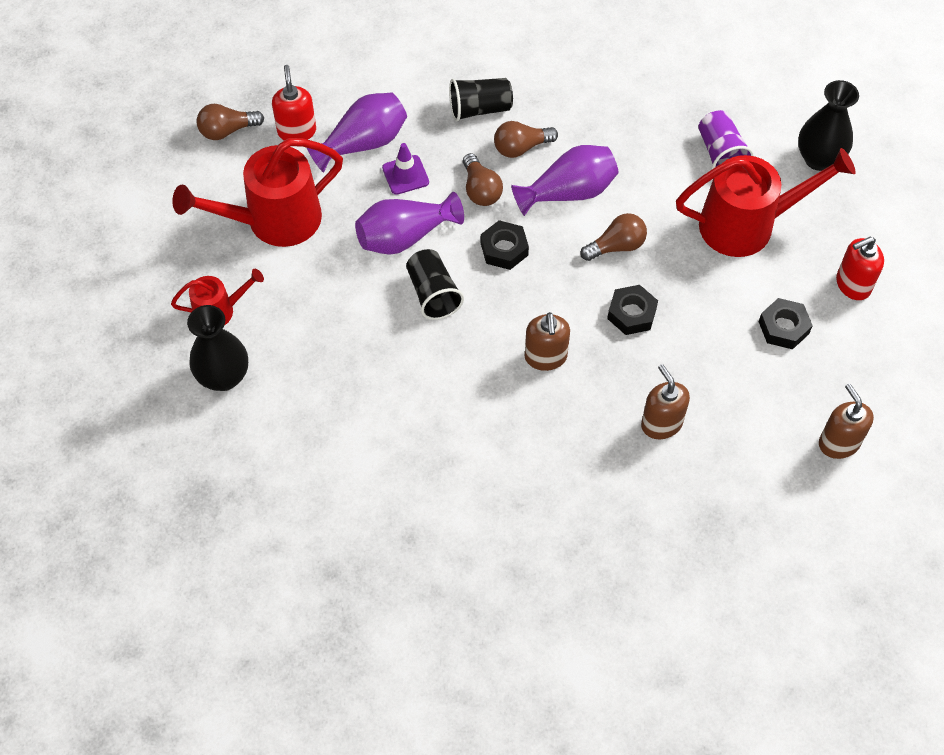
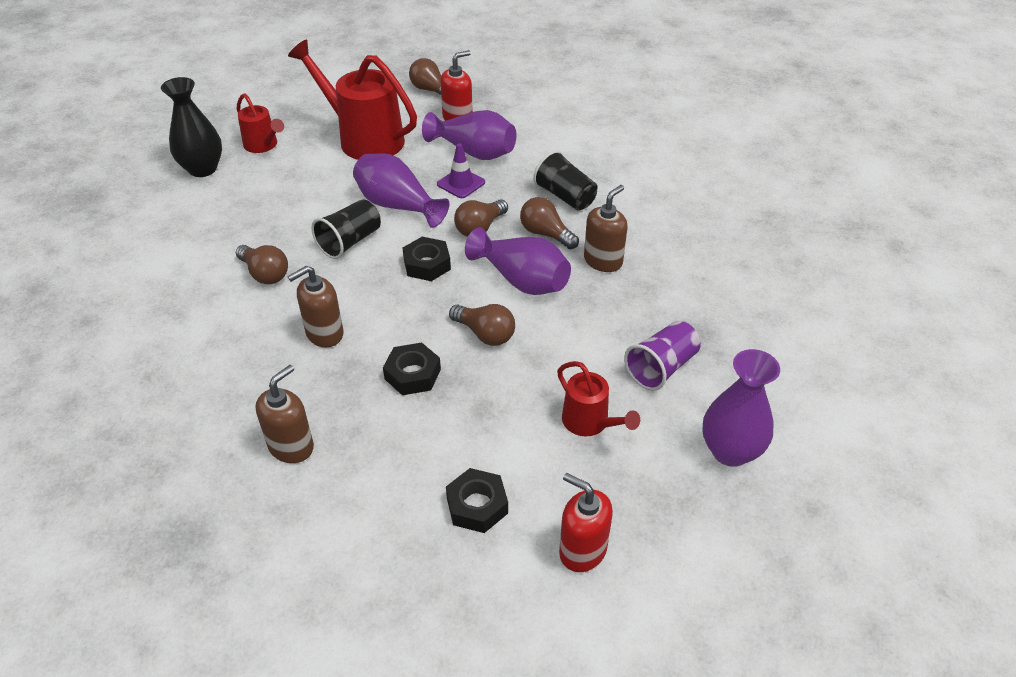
camera: 60 degrees right, 15 degrees down
(436, 375) = (265, 274): none -> brown light bulb
(748, 224) = (590, 423): red watering can -> red watering can, size x0.53
(819, 159) = (730, 451): black vase -> purple vase
(838, 443) = (347, 622): brown soap dispenser -> brown soap dispenser (603, 261)

